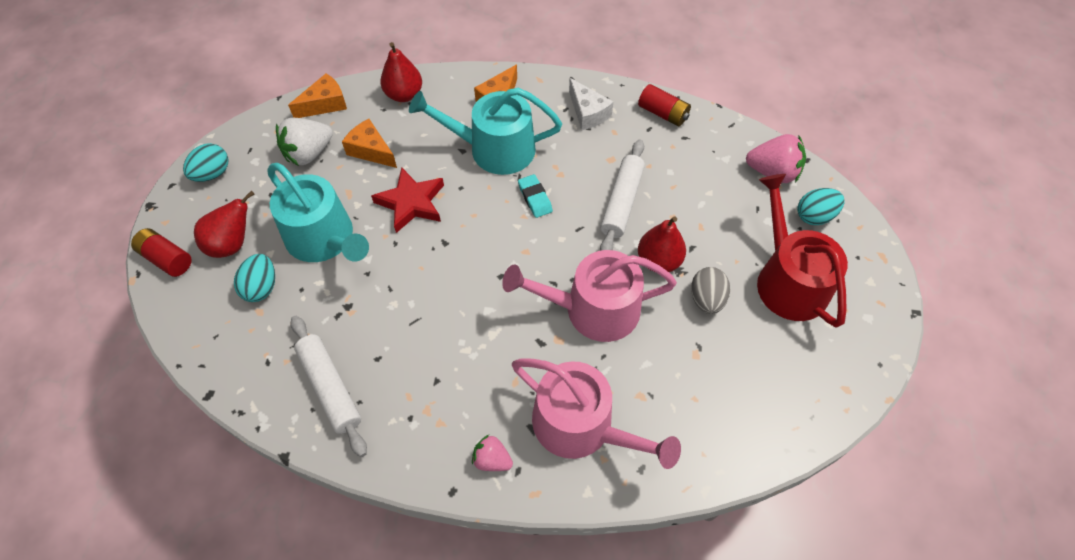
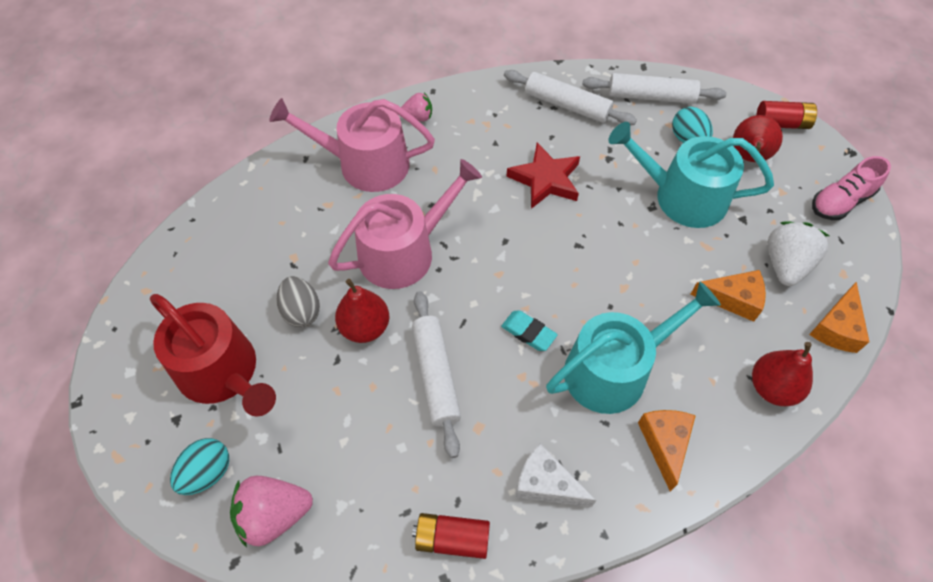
camera: 150 degrees right, 0 degrees up
(212, 174) = (840, 201): turquoise egg -> pink shoe
(242, 352) = (651, 97): none -> white rolling pin
(411, 203) = (641, 266): red star -> red star (545, 179)

